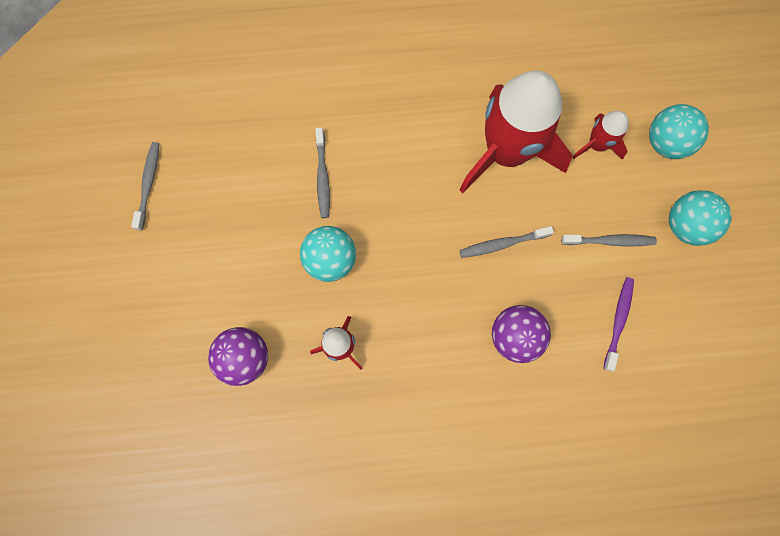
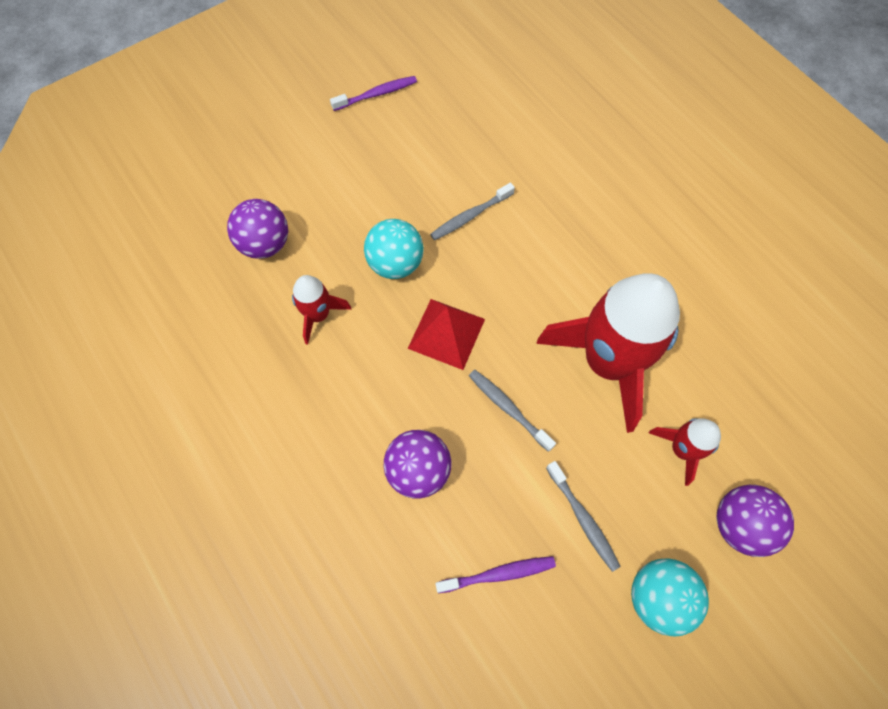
camera: 60 degrees right, 10 degrees down
(148, 184) = (376, 94): grey toothbrush -> purple toothbrush
(416, 254) = (446, 333): none -> red pyramid
(665, 143) = (739, 524): turquoise ball -> purple ball

